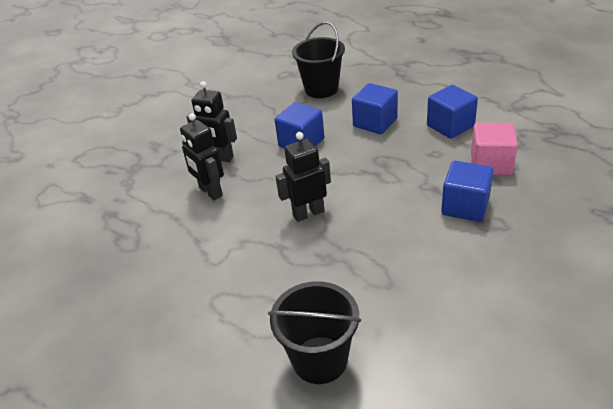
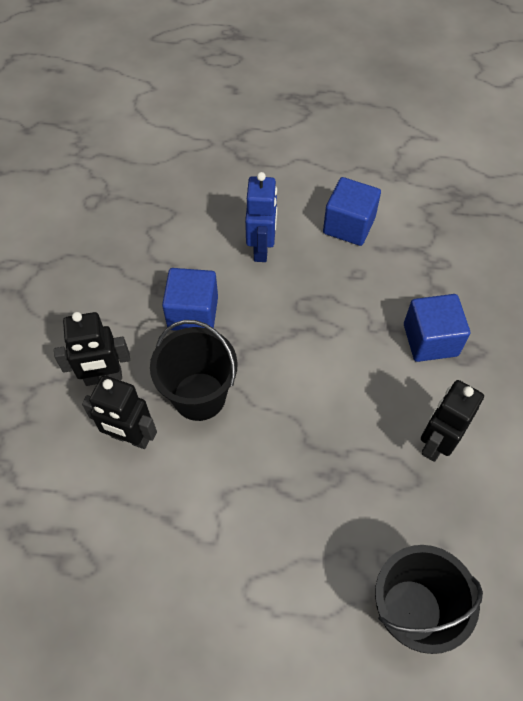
camera: 35 degrees left, 20 degrees up
(308, 213) = (272, 420): black robot -> black robot (436, 443)
(321, 89) = (160, 213): black bucket -> black bucket (199, 396)
(375, 123) = (261, 249): blue cube -> blue robot
(491, 164) = (422, 268): pink cube -> none

